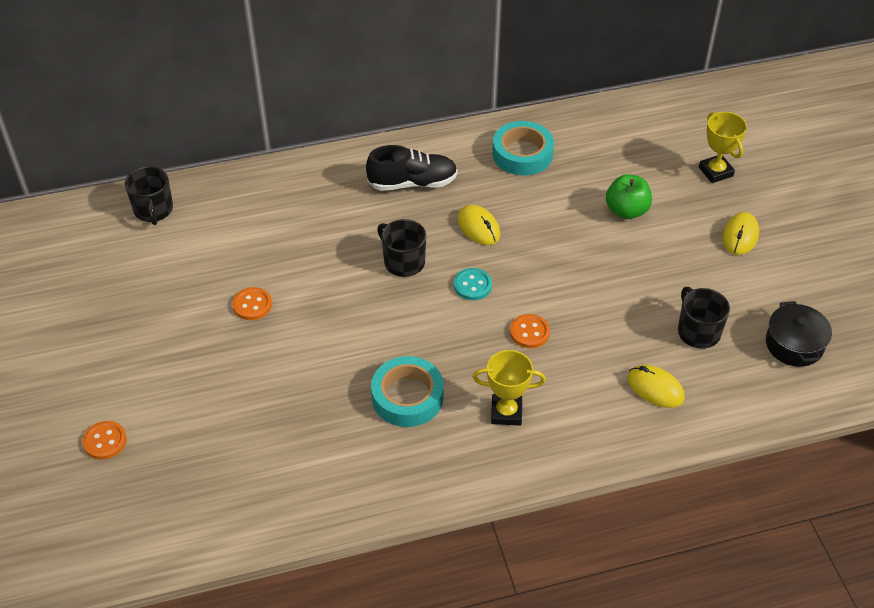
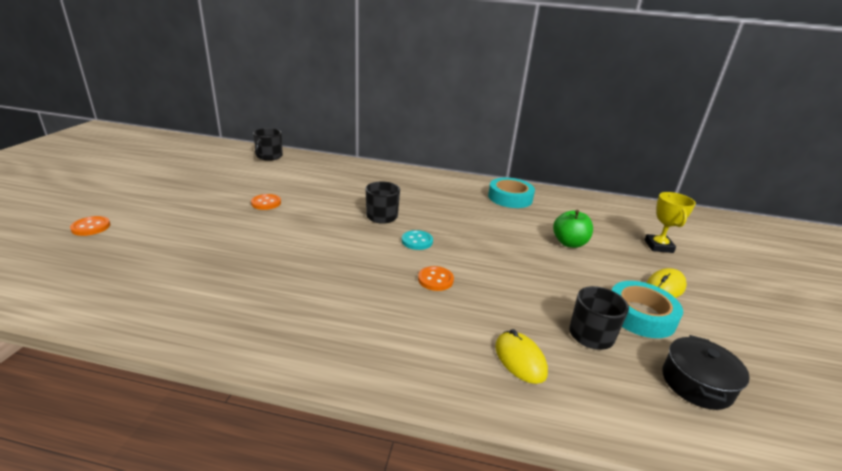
camera: 25 degrees right, 20 degrees down
(407, 397) = (302, 280): turquoise tape -> turquoise tape (640, 315)
(412, 183) = (425, 188): black shoe -> none
(478, 227) = (449, 217): yellow mouse -> none
(506, 412) = (367, 321): yellow trophy -> none

